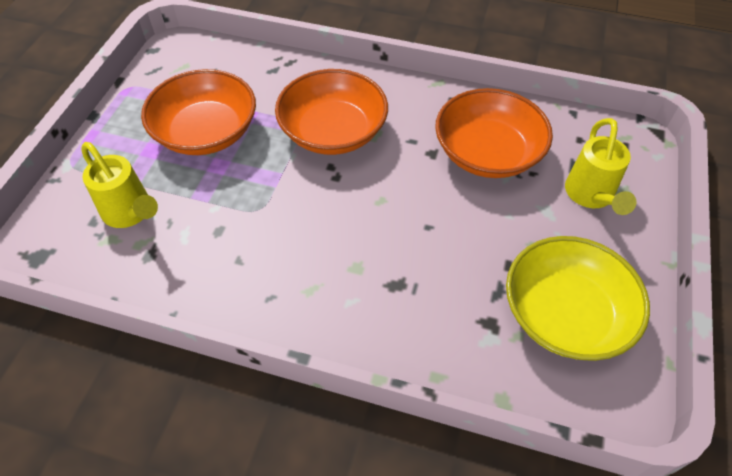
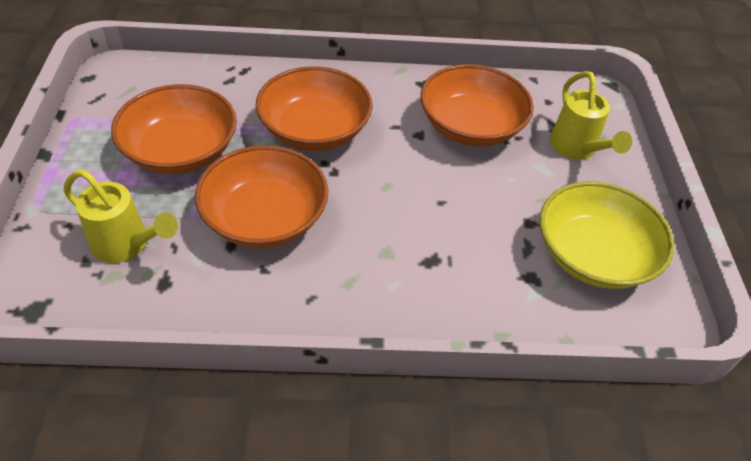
camera: 20 degrees left, 5 degrees down
(257, 211) = (265, 218): none -> orange bowl

